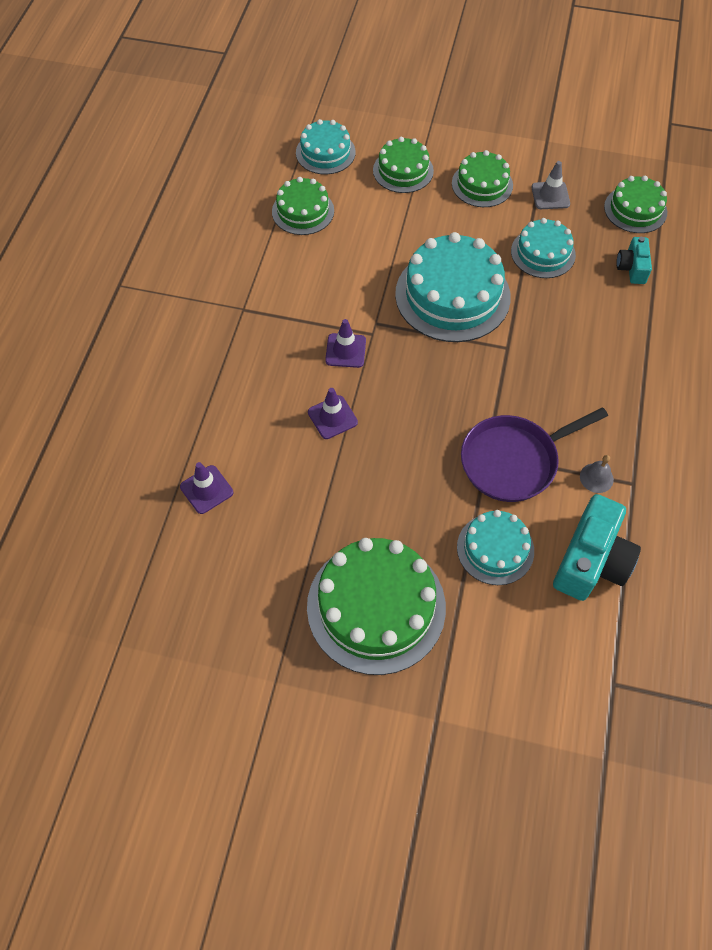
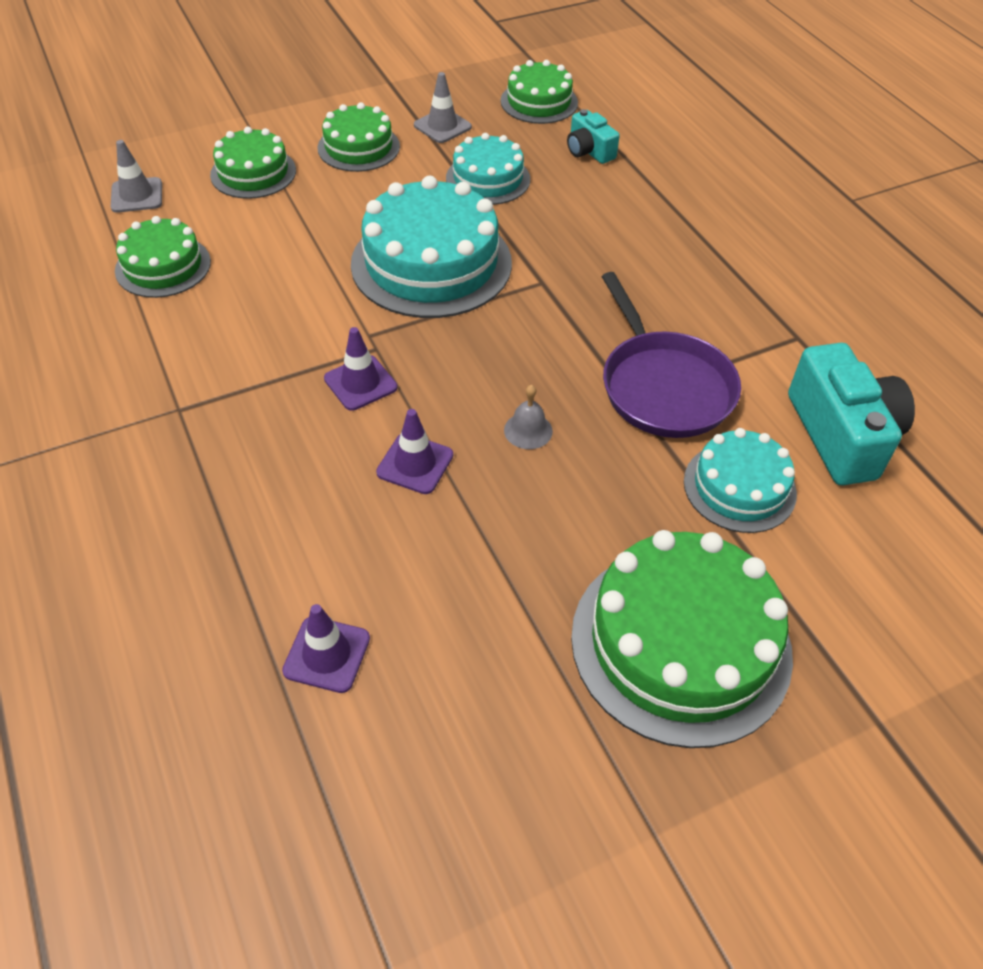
camera: 40 degrees left, 10 degrees down
(325, 152) = (137, 195): turquoise cake -> grey traffic cone
(513, 461) = (663, 386): purple pan -> purple pan turned 45 degrees counterclockwise
(596, 478) = (759, 353): grey bell -> grey bell (528, 430)

